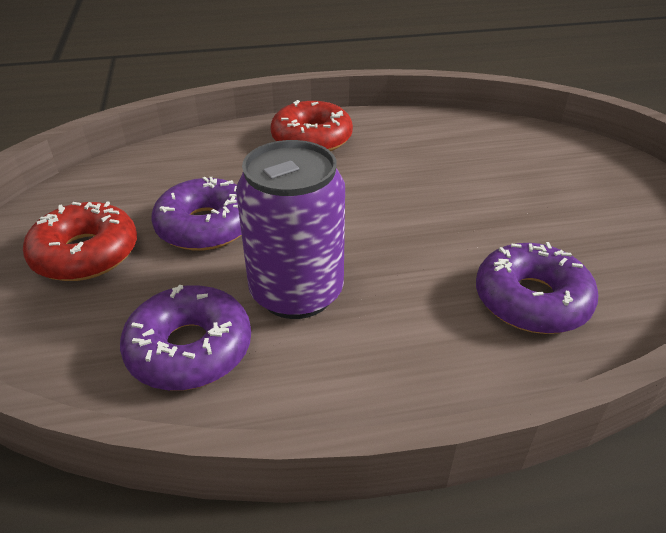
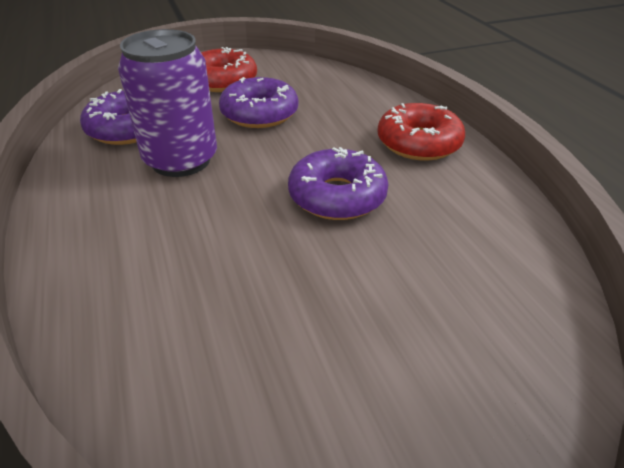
camera: 80 degrees right, 0 degrees up
(531, 300) = (161, 297): purple donut -> purple donut (337, 196)

